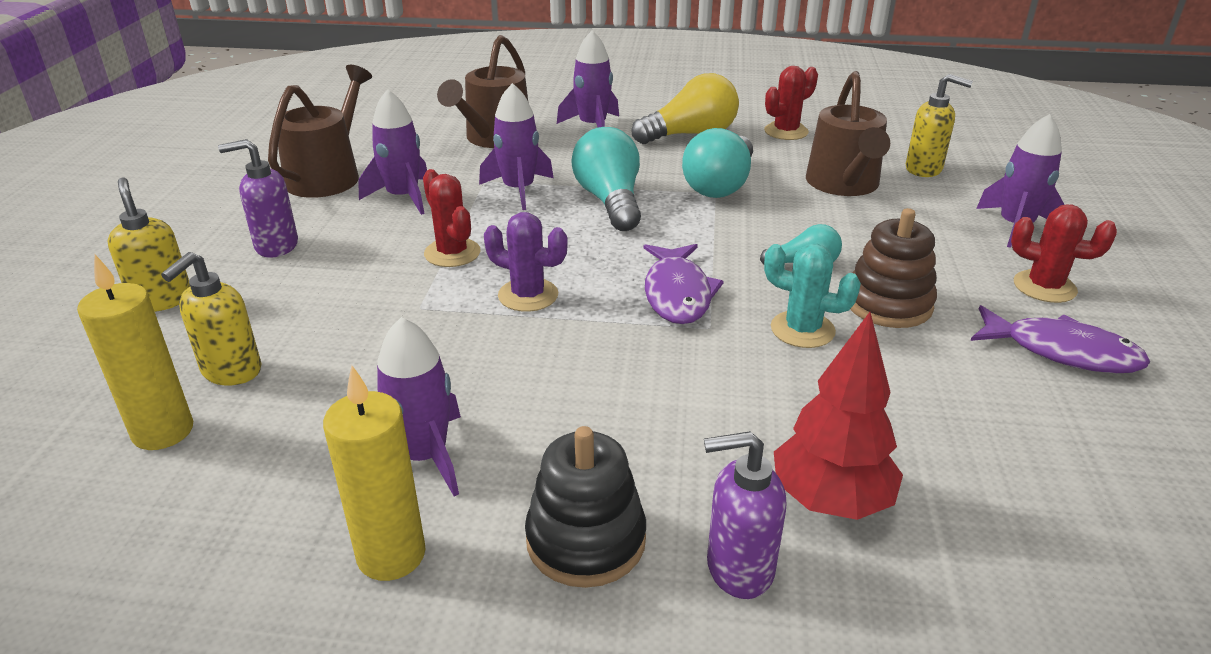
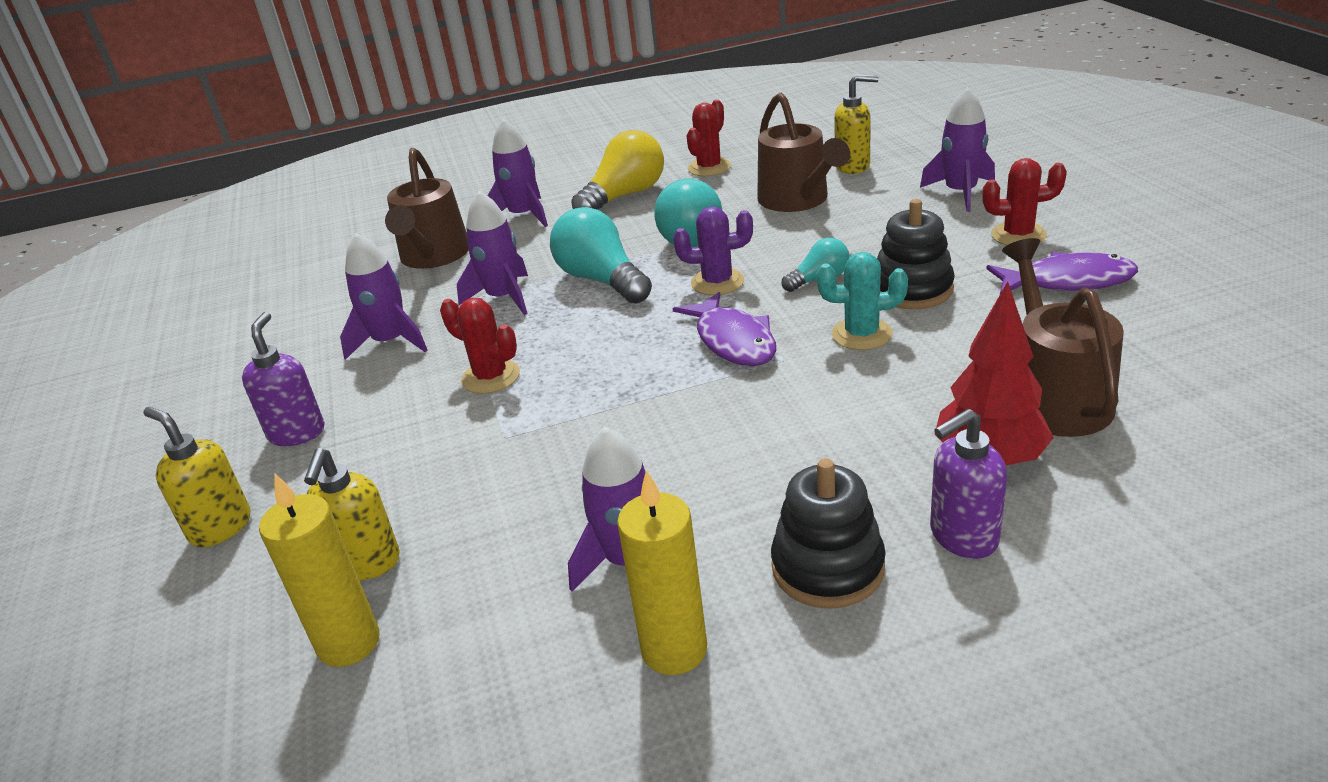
camera: 20 degrees left, 0 degrees up
(276, 246) = (297, 433): purple soap dispenser -> purple soap dispenser turned 120 degrees clockwise
(328, 176) = (287, 347): brown watering can -> brown watering can (1053, 395)
(528, 295) = (599, 389): purple cactus -> purple cactus (717, 282)
(888, 304) = (912, 289): brown stacking toy -> black stacking toy

